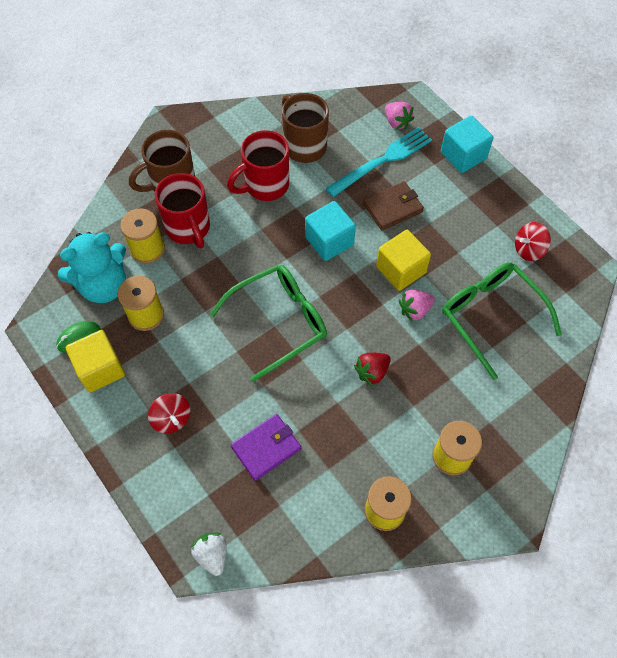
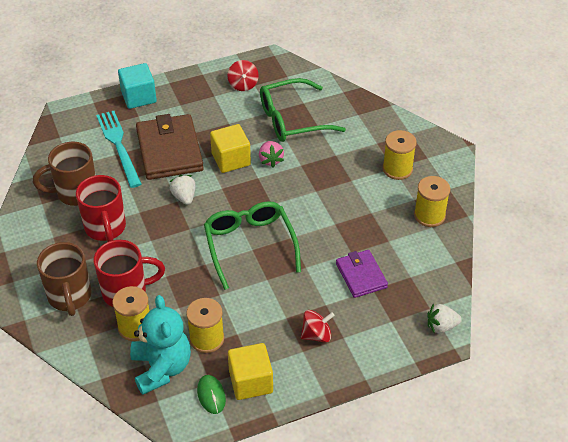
camera: 75 degrees left, 15 degrees down
(329, 241) = (184, 197): turquoise cube -> white strawberry
(372, 372) = (316, 197): red strawberry -> none
(392, 208) = (169, 150): brown wallet -> brown wallet, size x1.71
(397, 122) = (83, 127): pink strawberry -> none

